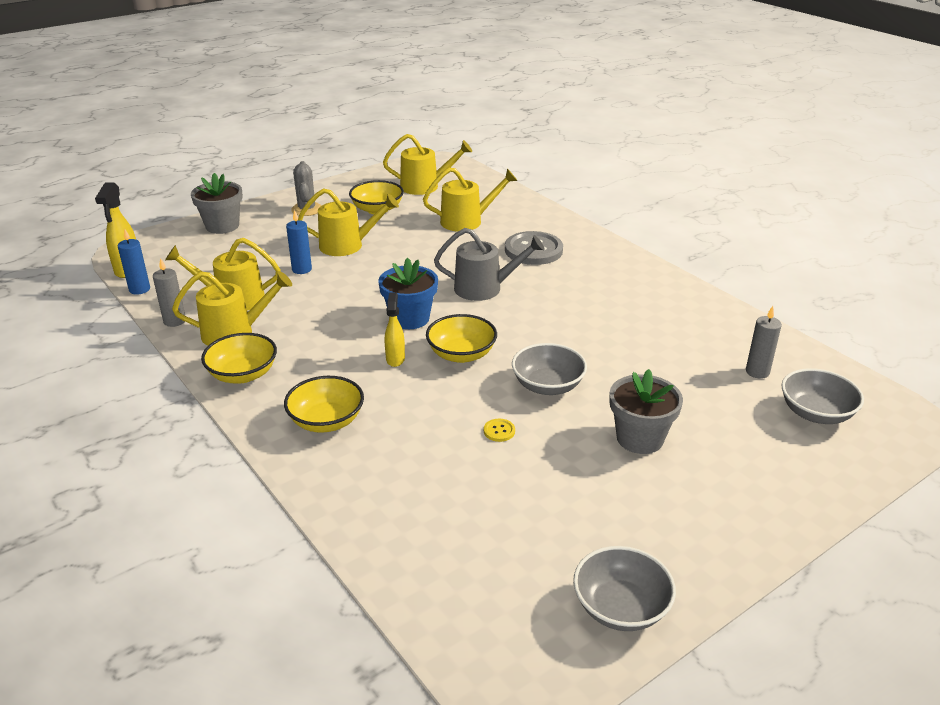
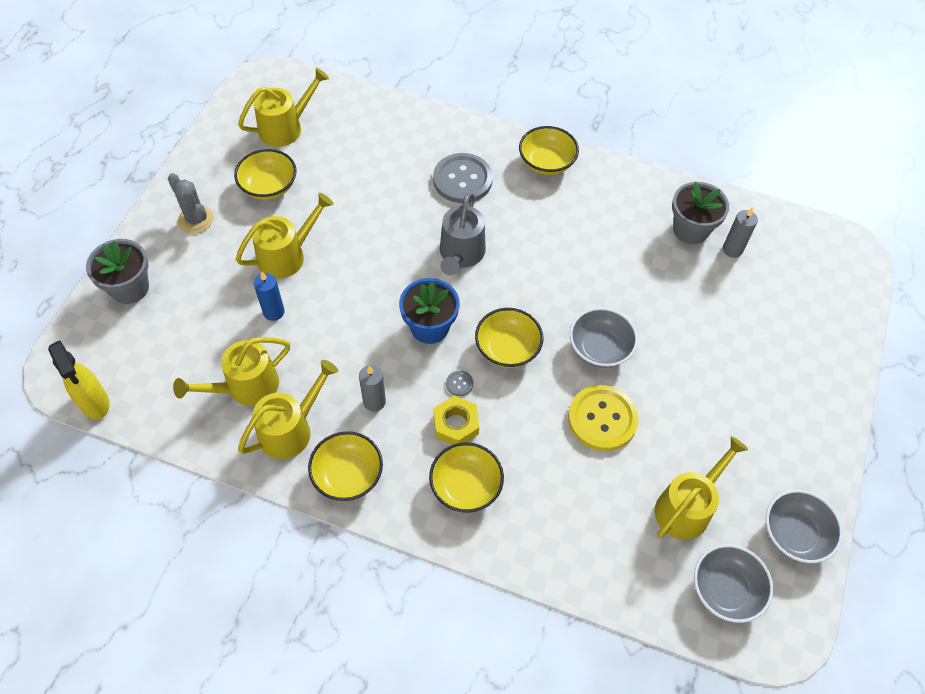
camera: 35 degrees left, 25 degrees up
(139, 289) = (137, 423): blue candle -> none
(174, 321) = (218, 446): grey candle -> grey candle (374, 402)
(363, 381) = (456, 425): none -> yellow nut
(395, 359) = (459, 384): yellow spray bottle -> grey button
(466, 221) = (370, 165): yellow watering can -> yellow watering can (686, 507)
(484, 288) = (461, 254): grey watering can -> grey watering can turned 135 degrees clockwise
(499, 431) = (602, 419): yellow button -> yellow button, size x2.48
(620, 263) = (546, 162): none -> yellow bowl
(639, 438) = (702, 369): grey flower pot -> grey flower pot (690, 229)
(816, 413) = (795, 275): grey bowl -> grey bowl (725, 590)

